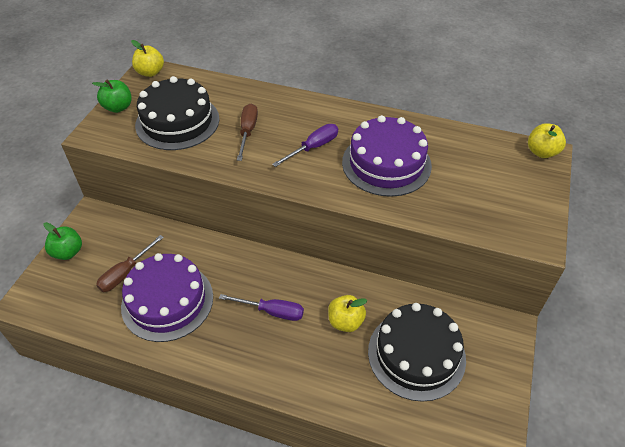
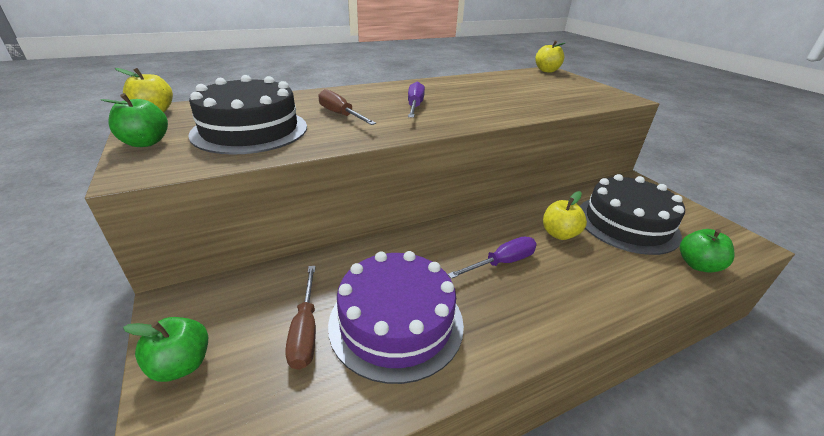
camera: 45 degrees left, 15 degrees down
(386, 163) = (481, 98): purple cake -> none
(407, 422) = (698, 265): none -> green apple

